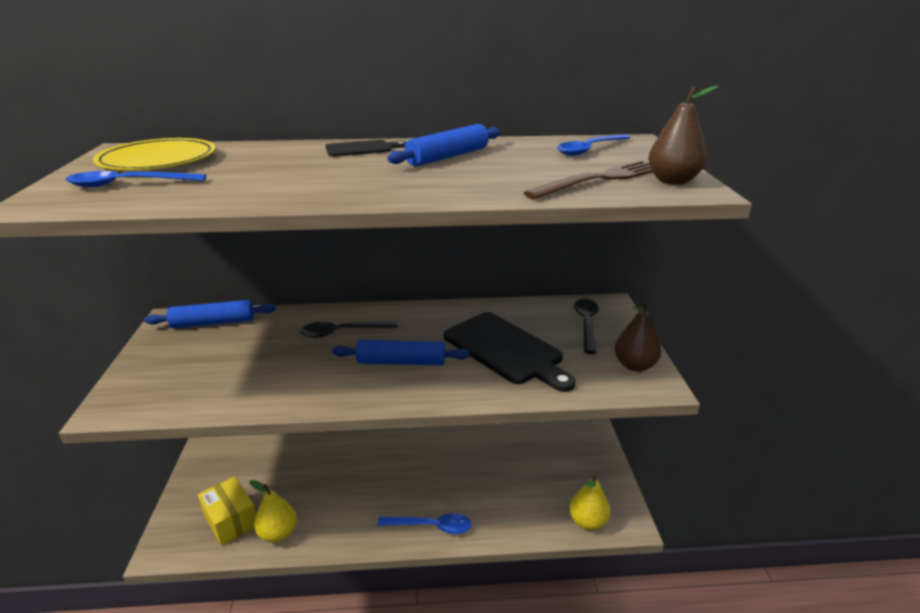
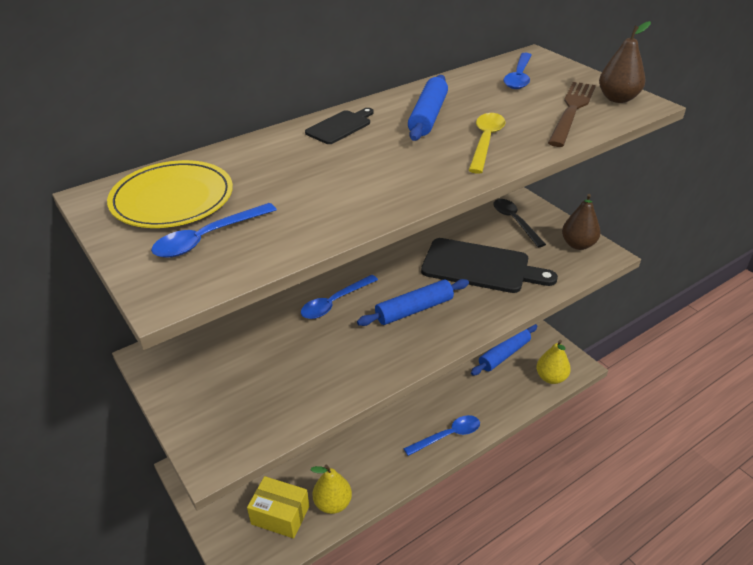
camera: 30 degrees left, 10 degrees up
(213, 323) = (200, 341): blue rolling pin -> blue rolling pin (504, 354)
(342, 332) = (334, 302): black spoon -> blue spoon
(466, 181) = (485, 142): none -> yellow spoon

